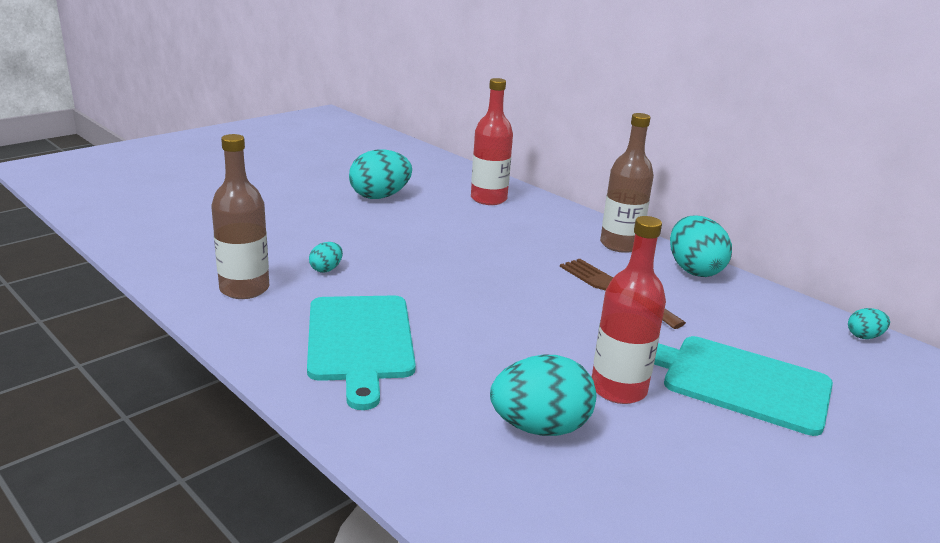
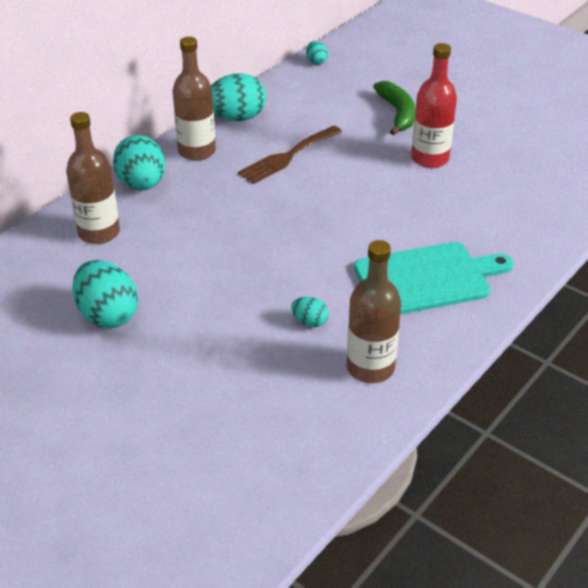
camera: 95 degrees left, 15 degrees up
(488, 199) = (99, 233): red bottle -> brown bottle
(540, 427) = (488, 189): turquoise egg -> turquoise egg (142, 184)
(739, 382) = (397, 113): turquoise cutting board -> green banana

